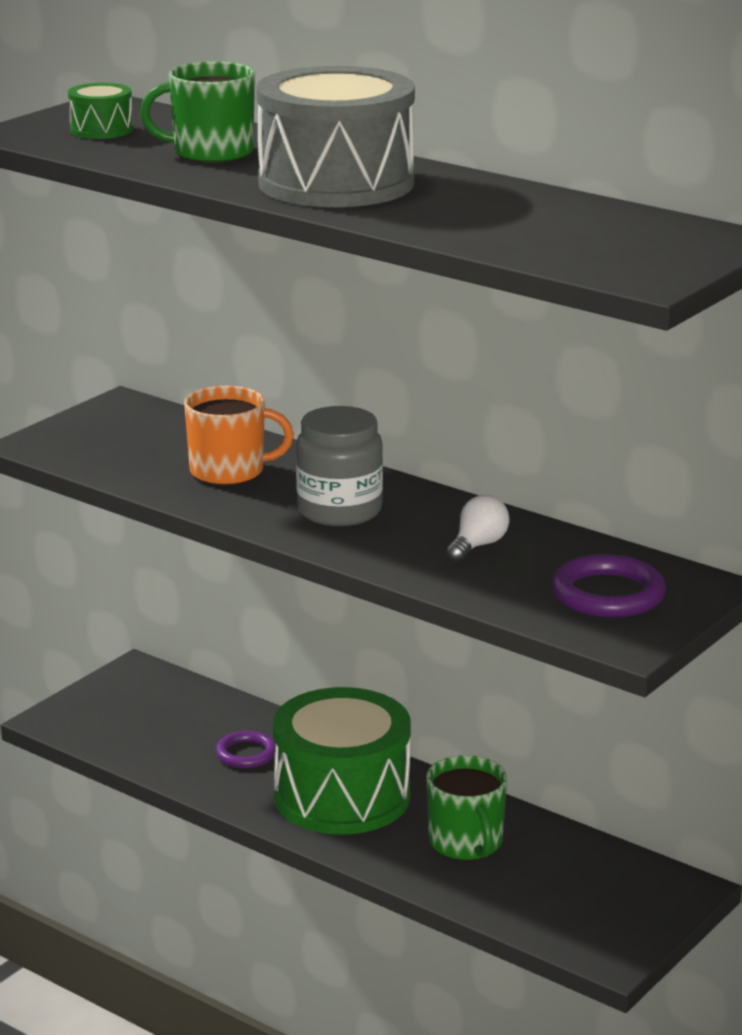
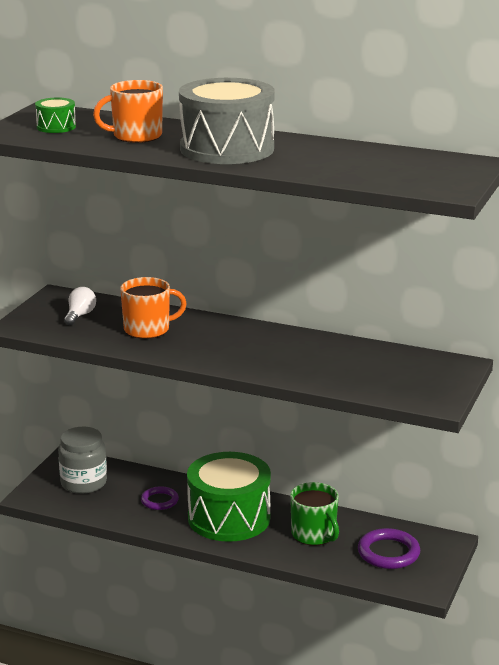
camera: 15 degrees left, 0 degrees up
(211, 153) = (136, 136): green mug -> orange mug
(339, 510) = (228, 345): grey jar -> grey jar (83, 483)
(477, 545) = (321, 357): white light bulb -> white light bulb (80, 315)
(608, 594) = (410, 376): purple ring -> purple ring (388, 553)

